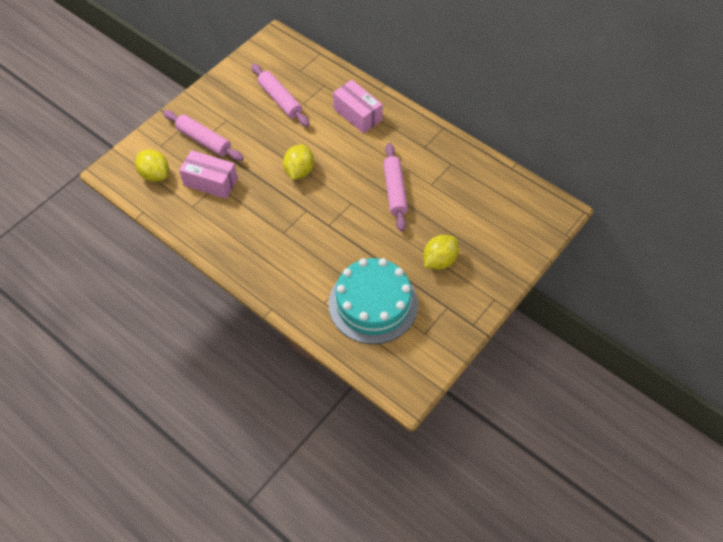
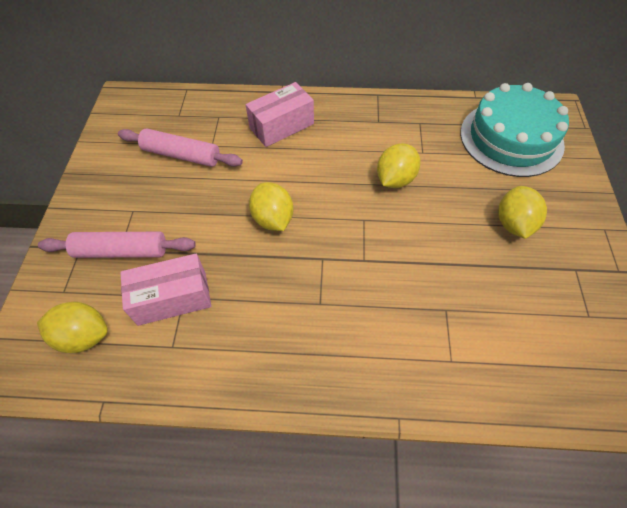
camera: 35 degrees left, 0 degrees up
(357, 114) = (281, 126): pink box -> pink box turned 45 degrees counterclockwise
(373, 304) = (503, 321): turquoise cake -> turquoise cake (511, 138)
(395, 191) = (395, 179): pink rolling pin -> yellow lemon

